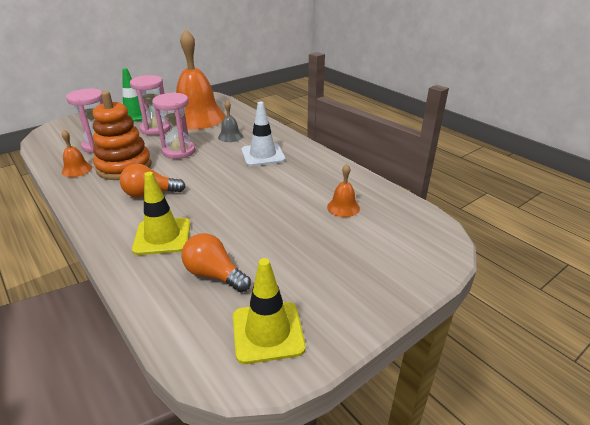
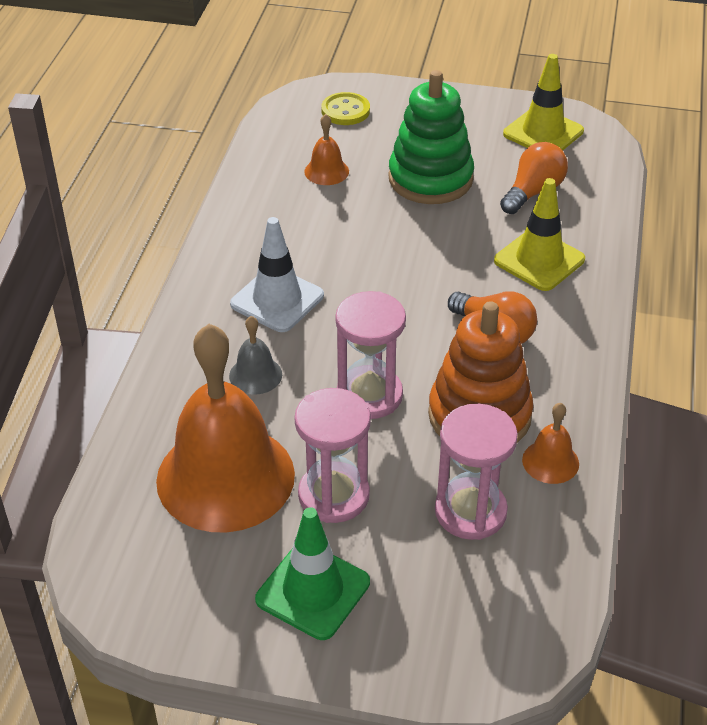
camera: 130 degrees left, 10 degrees up
(214, 275) = (533, 192): orange light bulb -> orange light bulb turned 135 degrees counterclockwise
(287, 240) = (430, 179): none -> green stacking toy
(406, 245) = (345, 111): none -> yellow button

